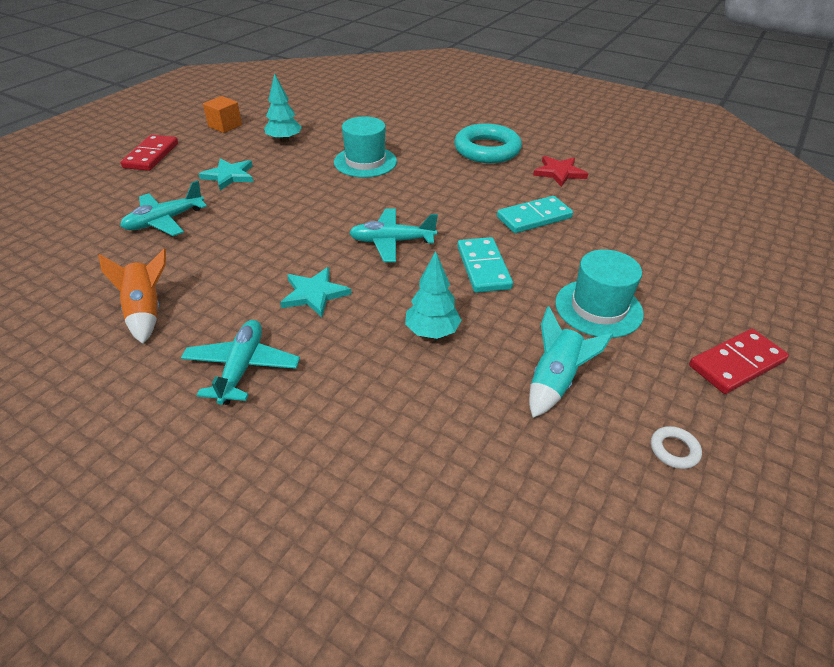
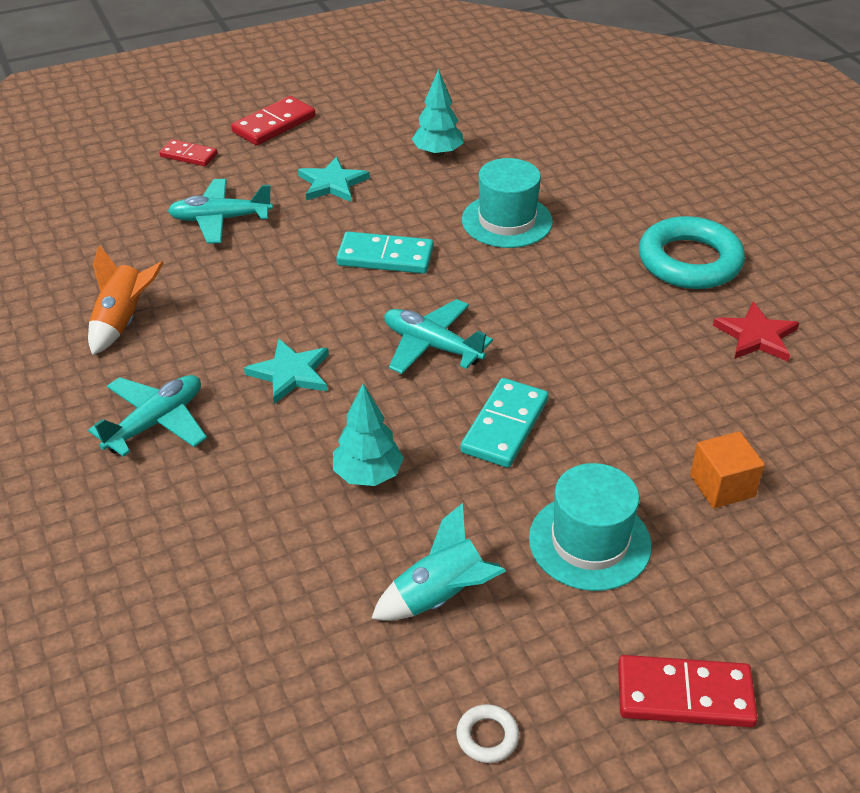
camera: 35 degrees right, 0 degrees up
(100, 191) = (189, 155): none -> red domino
(225, 126) = (387, 107): orange cube -> orange cube (722, 486)
(534, 218) = (643, 388): turquoise domino -> turquoise domino (385, 257)

